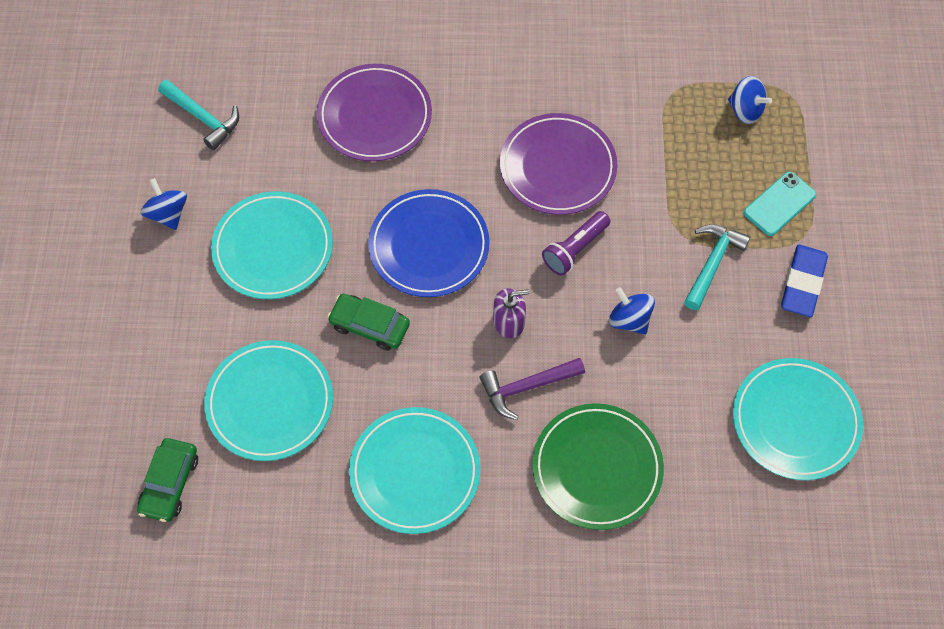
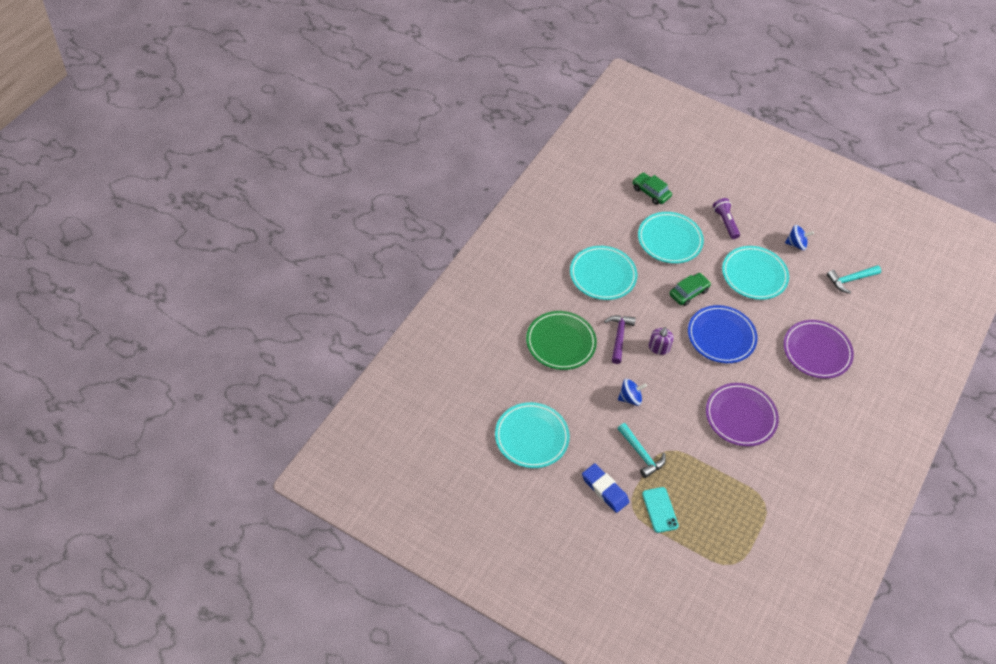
camera: 115 degrees right, 10 degrees down
(575, 249) = (685, 397): purple flashlight -> purple flashlight (725, 222)
(745, 110) = (732, 532): blue spinning top -> none

